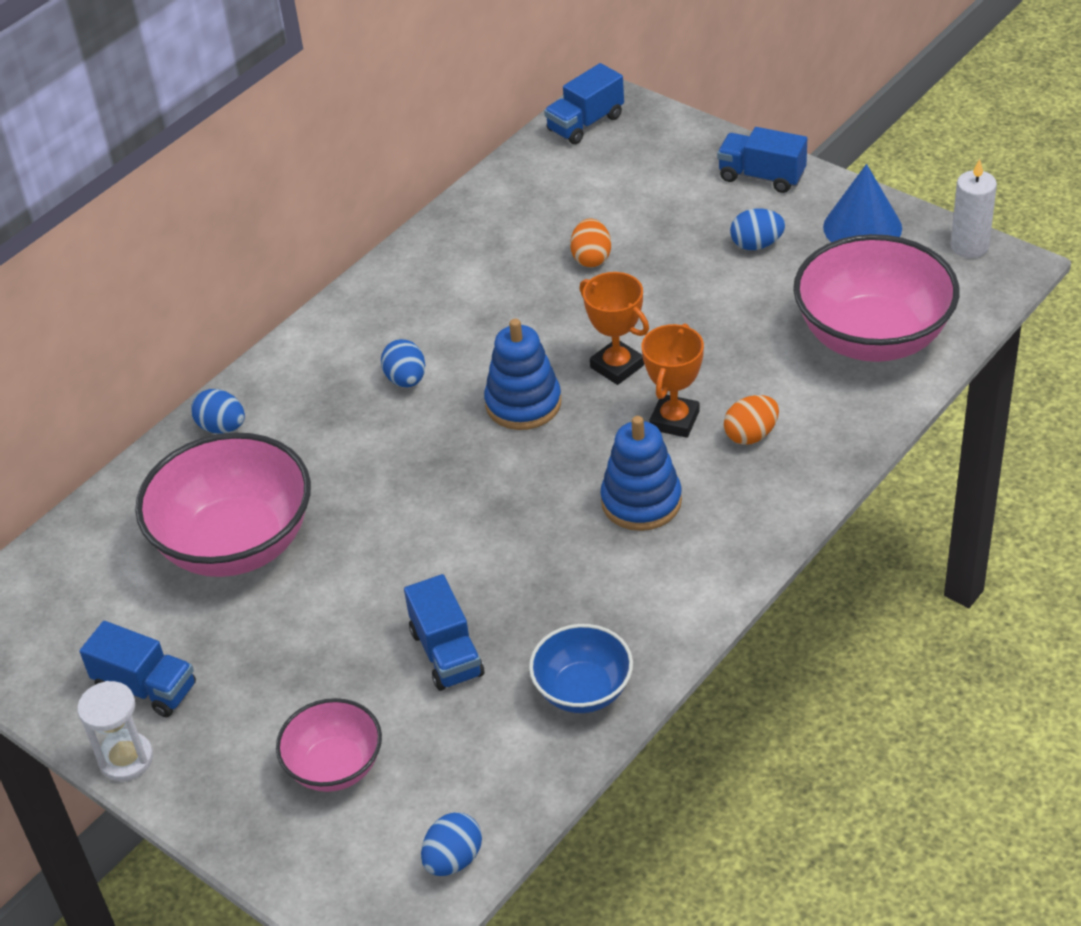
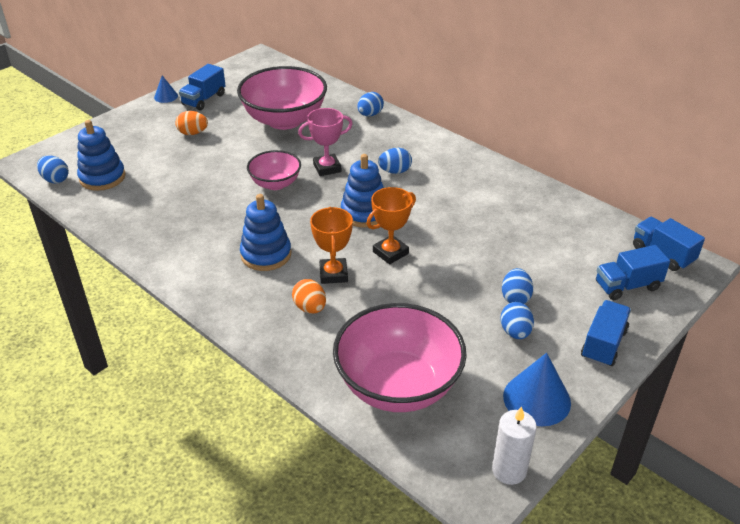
camera: 90 degrees right, 5 degrees down
(126, 759) = (166, 96): white hourglass -> blue cone
(335, 767) = (130, 148): pink bowl -> pink bowl (275, 184)
(398, 462) = (327, 168): none -> pink trophy
(442, 781) = (102, 177): none -> blue stacking toy
(446, 653) = (182, 181): blue truck -> blue truck (627, 286)
(583, 690) = (134, 224): blue bowl -> none
(591, 258) = (503, 248): orange egg -> orange egg (193, 133)
(674, 420) = (333, 274): orange trophy -> orange trophy turned 60 degrees clockwise
(693, 245) = (515, 298): none -> blue egg

